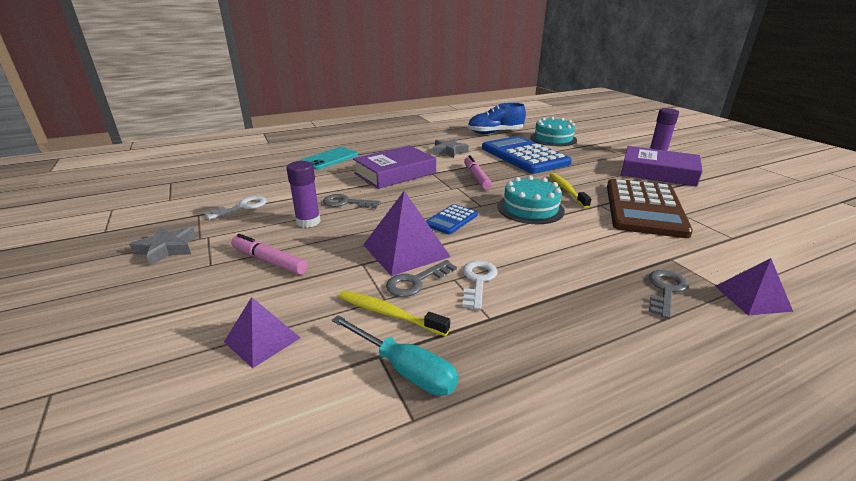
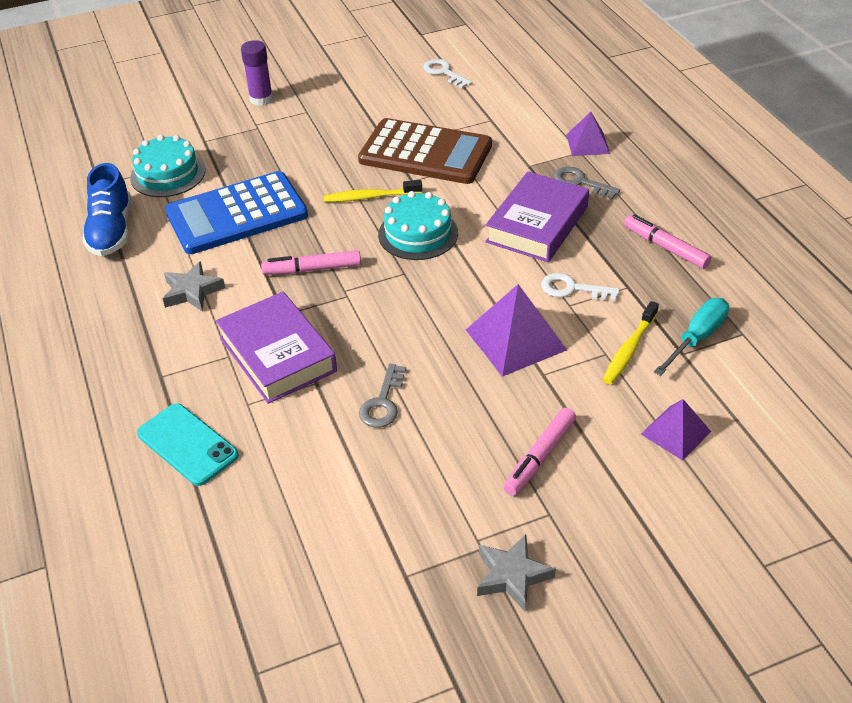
camera: 85 degrees left, 15 degrees up
(242, 207) = (385, 524): white key -> white key (444, 72)
(308, 222) = (439, 436): purple glue stick -> none
(416, 281) = (576, 331): grey key -> none
(451, 220) = (443, 300): blue calculator -> none
(574, 353) = (665, 247): none -> pink marker
(658, 172) = (326, 116): purple book -> purple book (537, 224)

